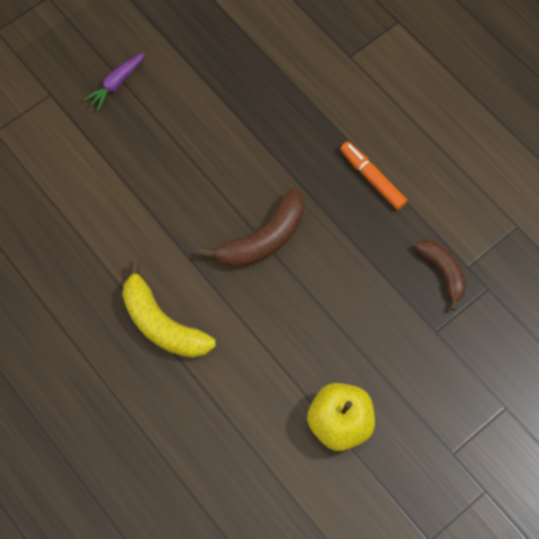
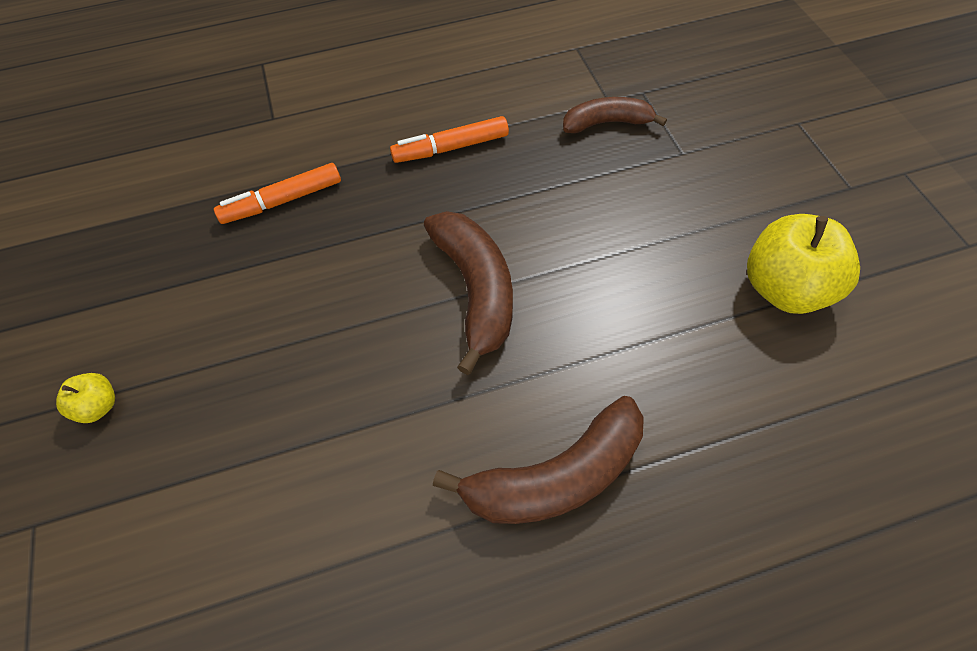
camera: 65 degrees left, 10 degrees down
(116, 84) = (99, 406): purple carrot -> yellow apple
(162, 323) = (556, 476): yellow banana -> brown banana
(283, 99) = (282, 201): none -> orange marker

